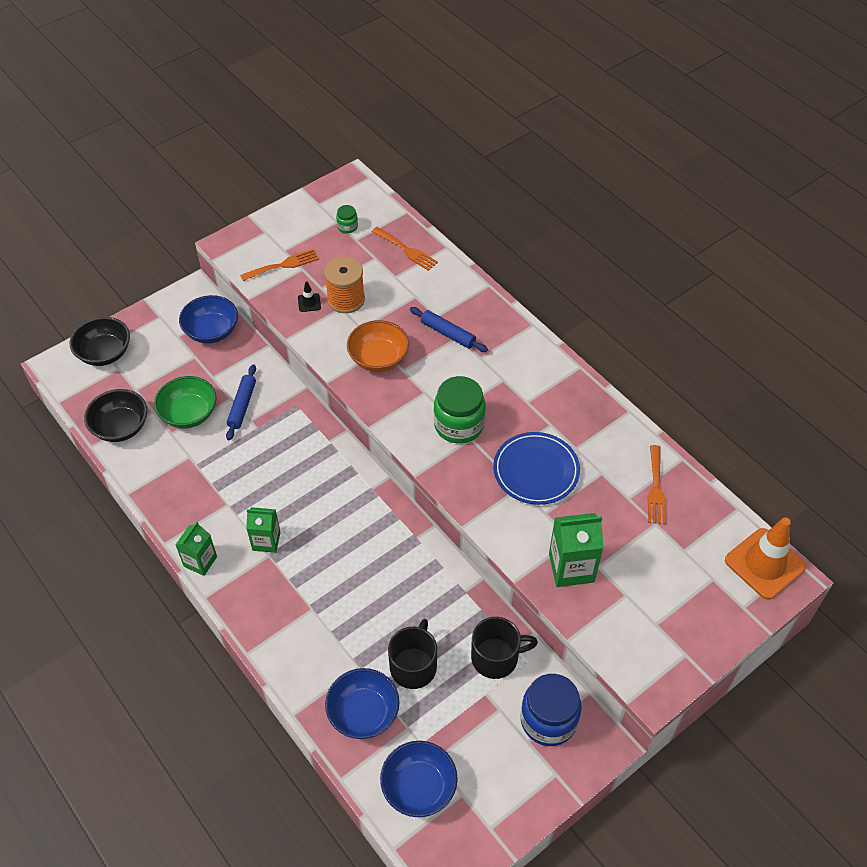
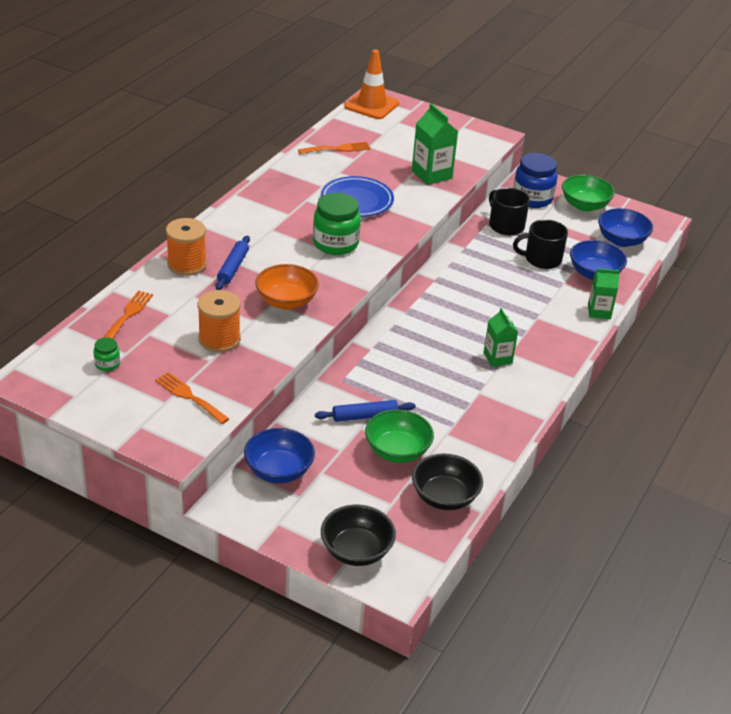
camera: 115 degrees left, 15 degrees down
(200, 561) = (545, 391): green carton -> green carton (599, 311)
(309, 303) = (236, 363): black traffic cone -> none
(466, 302) = (187, 264): none -> orange spool
(513, 782) = (584, 205): none -> green bowl

